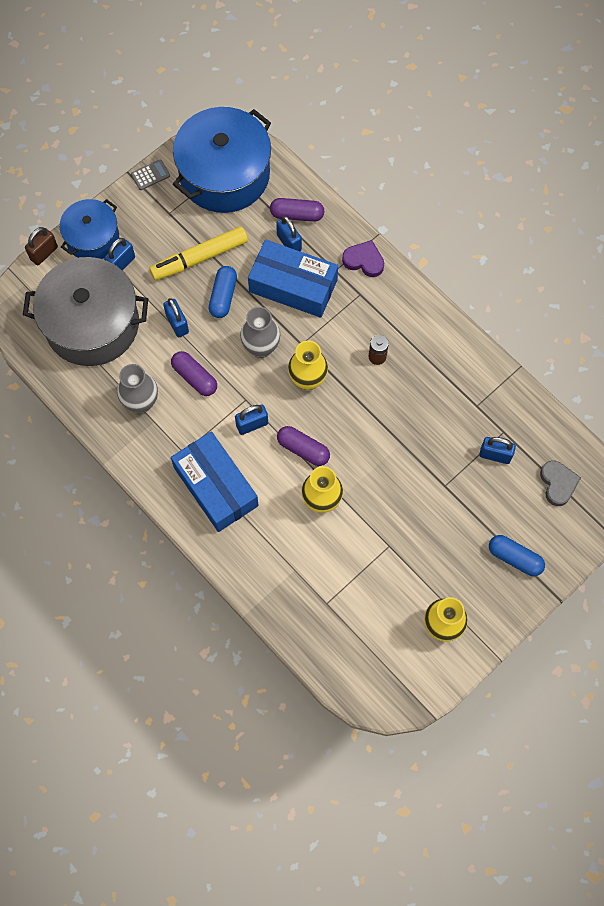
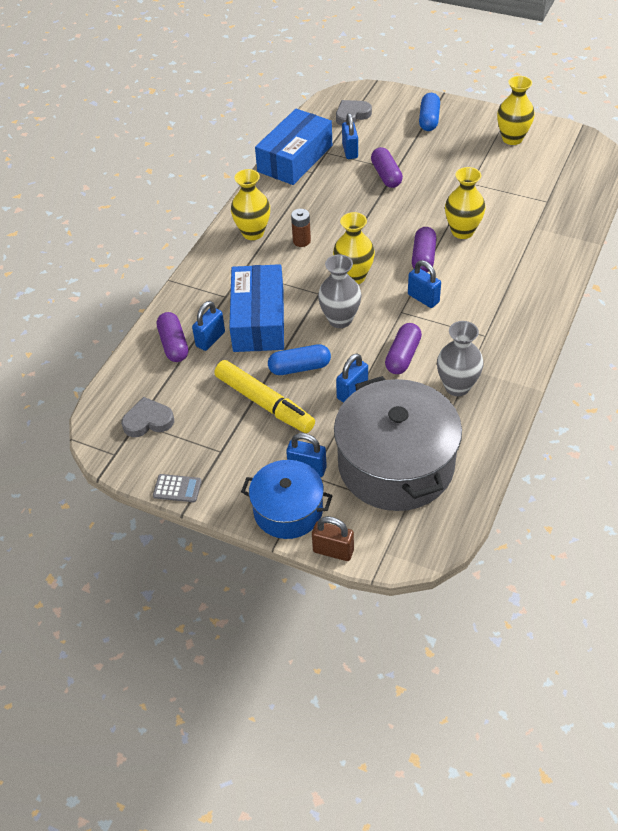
camera: 110 degrees left, 20 degrees down
(150, 175) = (177, 488): grey calculator -> grey calculator turned 150 degrees clockwise
(216, 486) = (501, 301): blue box -> blue box (295, 158)
(224, 174) = (148, 421): blue pot -> grey heart
(364, 261) = (204, 280): purple heart -> none
(409, 320) = (253, 233): none -> yellow vase
(439, 471) = (386, 175): none -> purple capsule

